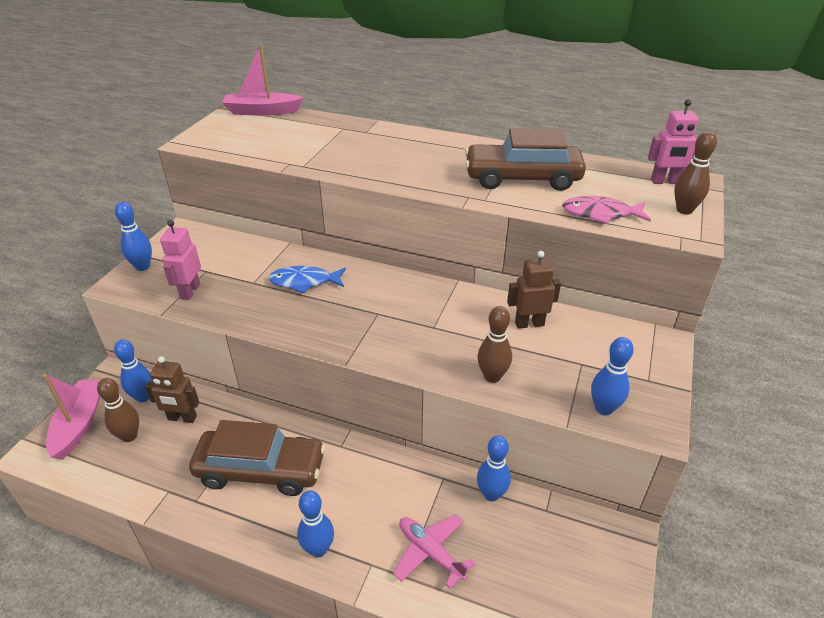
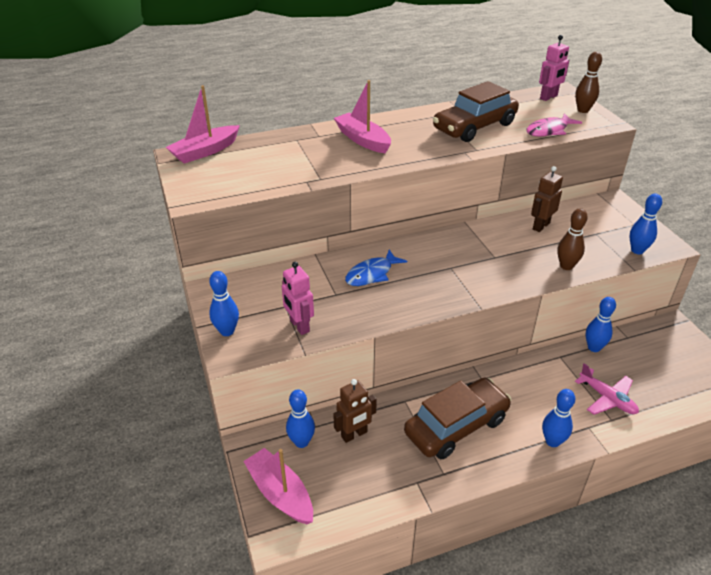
camera: 40 degrees left, 0 degrees up
(129, 436) = (334, 472): brown bowling pin -> none
(394, 149) = (363, 140): none -> pink boat
(430, 552) = (607, 398): pink plane -> pink plane turned 135 degrees counterclockwise

